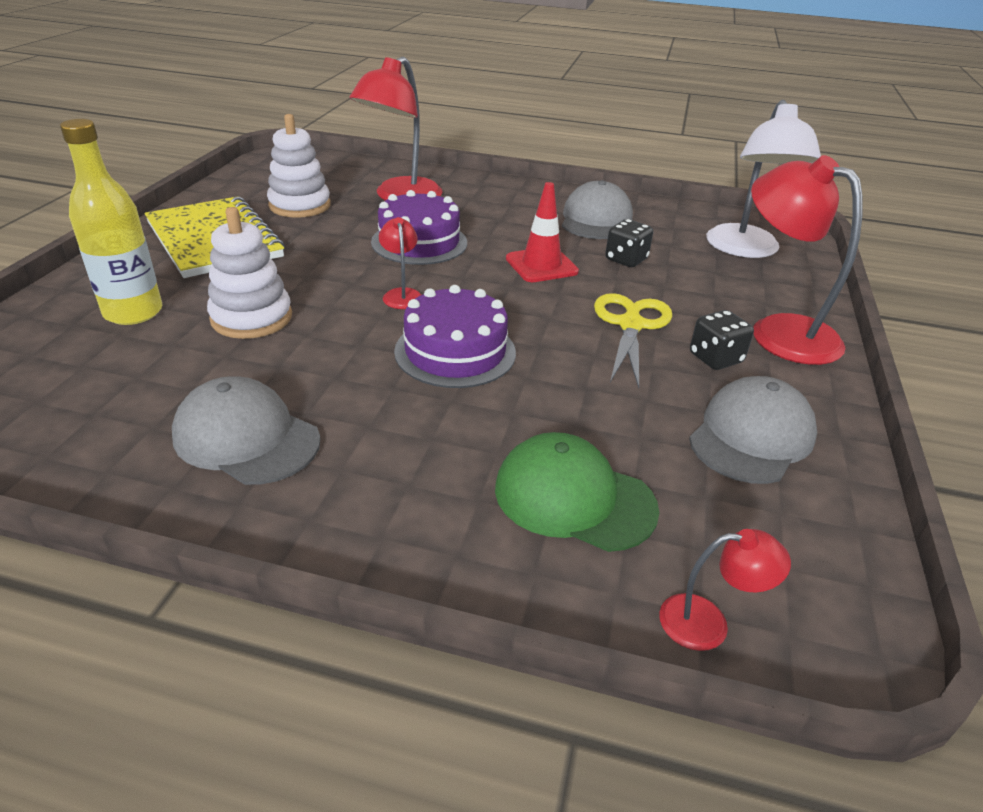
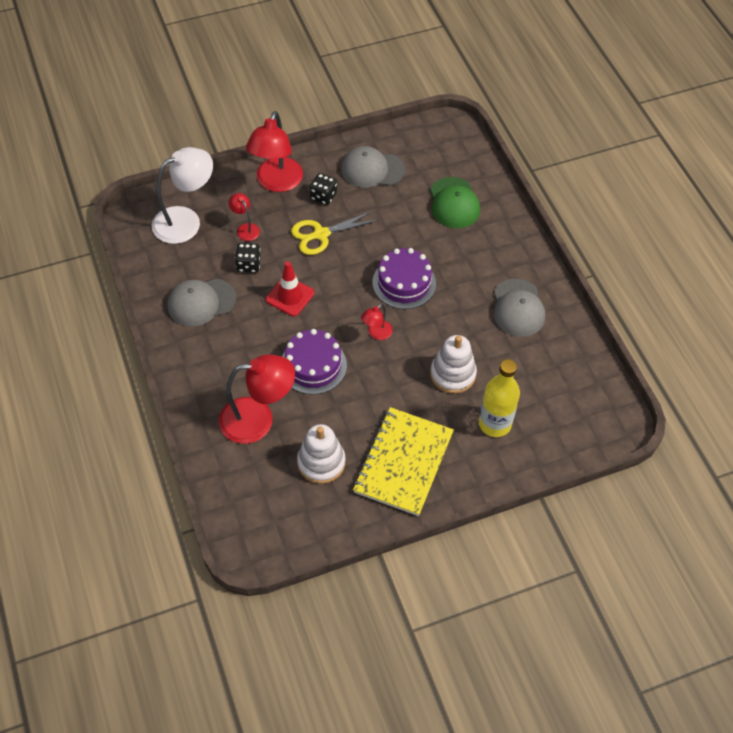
camera: 125 degrees left, 20 degrees up
(708, 622) = (473, 155): red lamp -> red lamp (245, 228)

